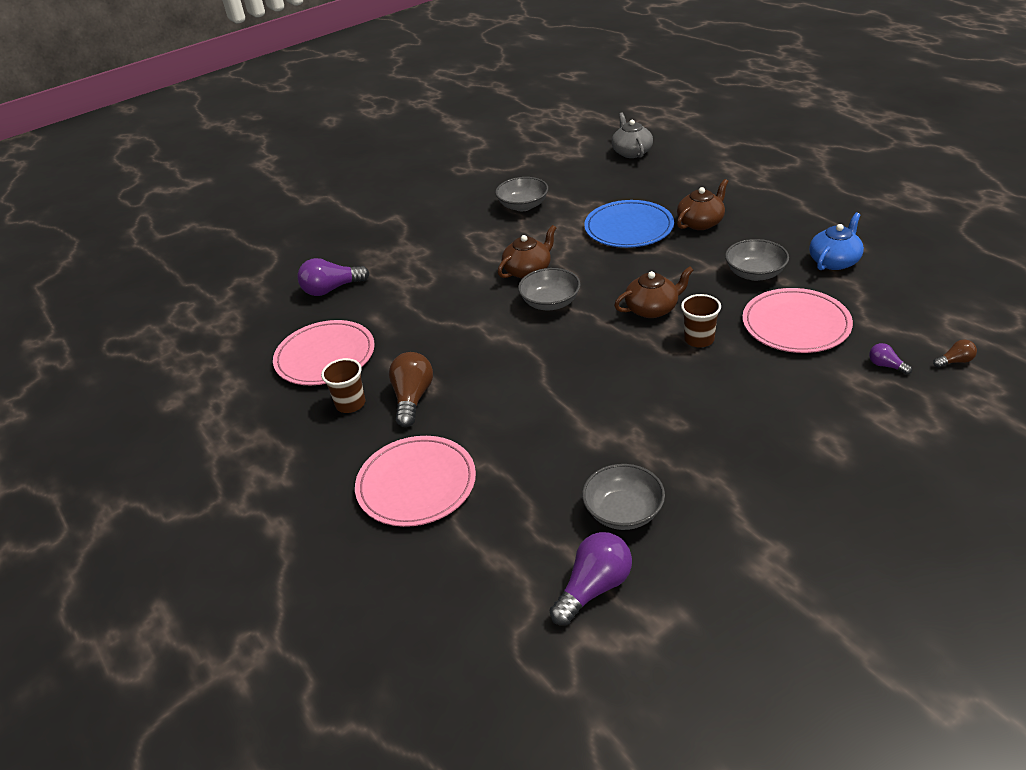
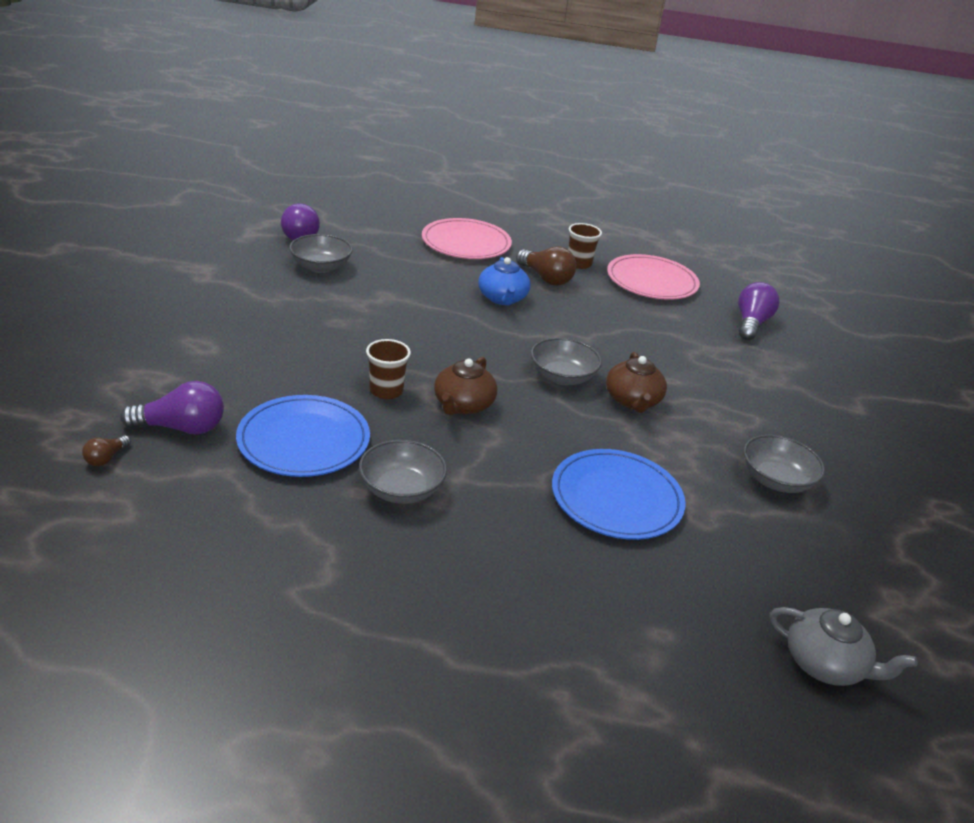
camera: 125 degrees right, 5 degrees down
(701, 222) = (545, 546): brown teapot -> none
(796, 324) = (304, 440): pink plate -> blue plate
(834, 261) = (318, 550): blue teapot -> blue teapot (502, 298)
(886, 366) = (181, 428): purple light bulb -> purple light bulb, size x1.98

